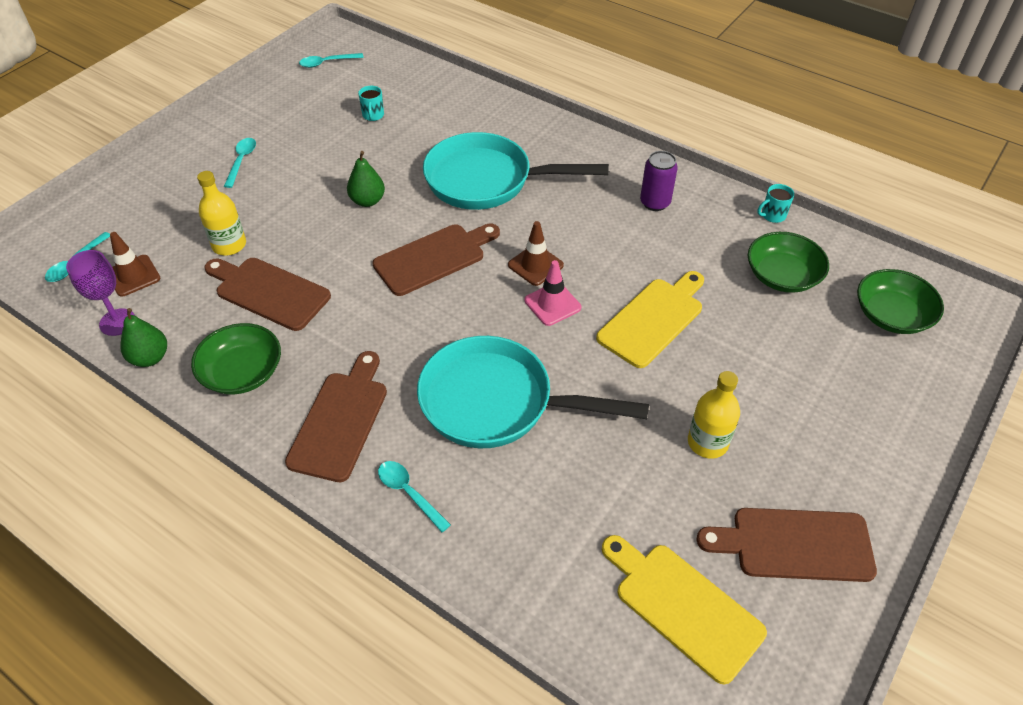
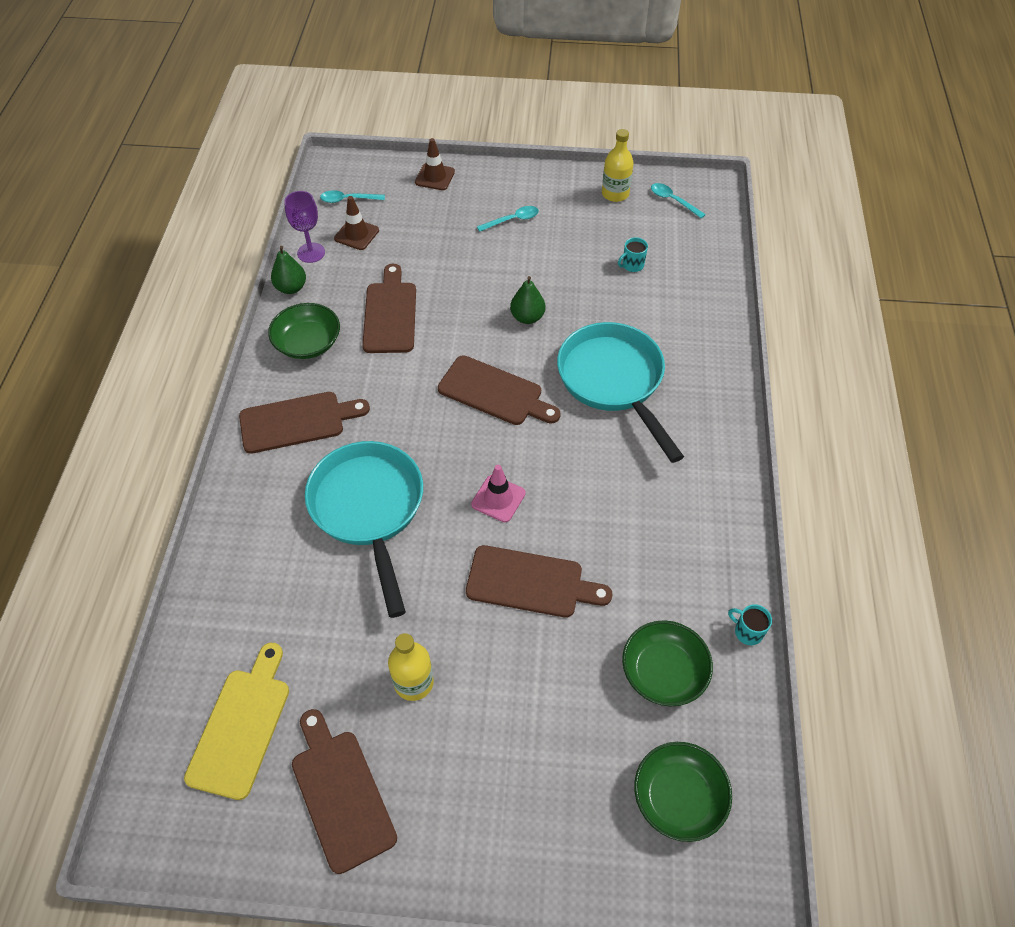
camera: 60 degrees right, 5 degrees up
(229, 245) = (420, 265): yellow bottle -> yellow bottle (615, 194)
(408, 493) = (256, 495): turquoise spoon -> none
(535, 265) = (535, 465): brown traffic cone -> brown traffic cone (435, 177)
(653, 319) = (530, 582): yellow cutting board -> brown cutting board
(655, 203) = (685, 521): purple can -> none

